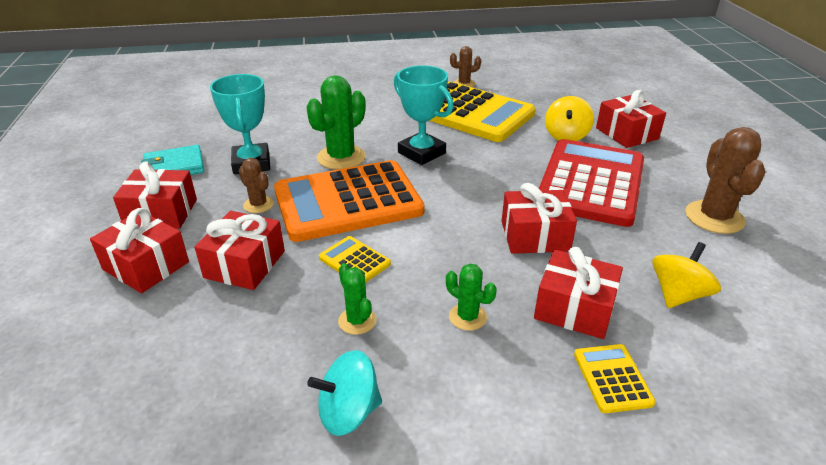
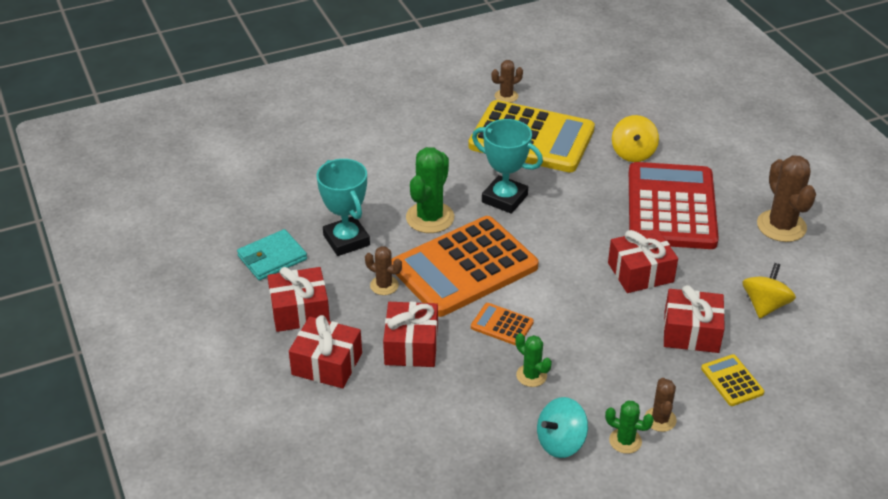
camera: 15 degrees left, 5 degrees up
(354, 261) = (502, 325): yellow calculator -> orange calculator
(467, 317) = (614, 355): green cactus -> green cactus (625, 441)
(495, 410) = (660, 419): none -> brown cactus
(626, 133) = (688, 141): red gift -> none

